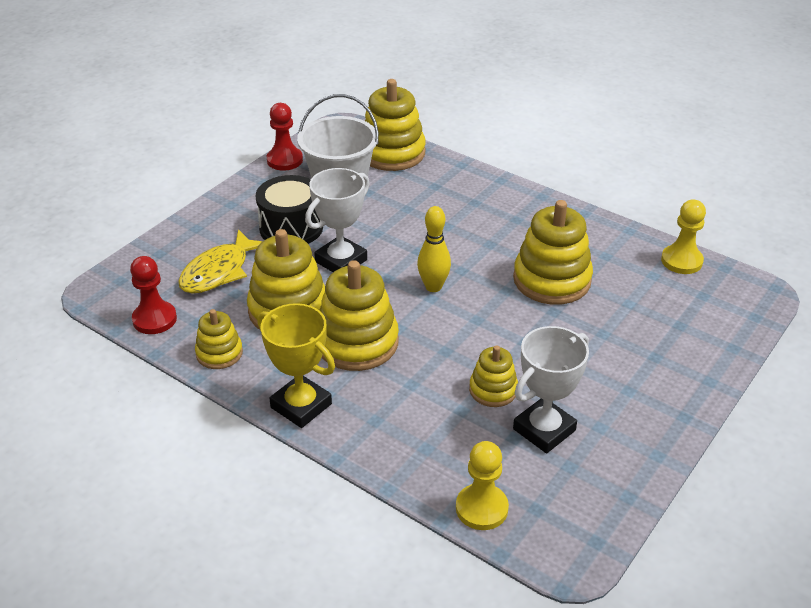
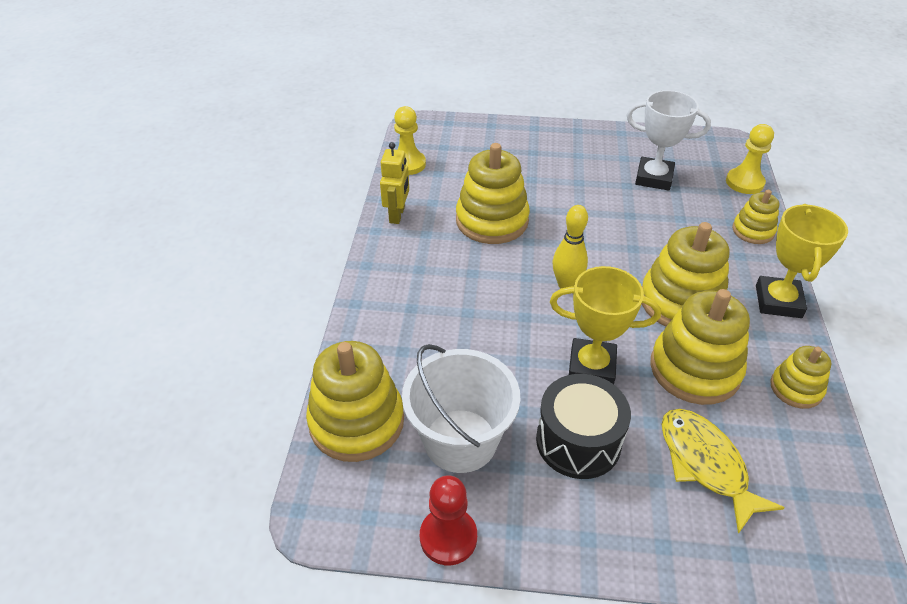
camera: 120 degrees left, 5 degrees up
(154, 319) = (823, 474): red pawn -> none
(219, 271) = (705, 464): yellow fish -> yellow fish turned 120 degrees counterclockwise
(341, 261) = (591, 367): white trophy -> yellow trophy
(493, 390) = (645, 210): yellow stacking toy -> yellow stacking toy (753, 231)
(598, 230) = (397, 215): none -> yellow robot

